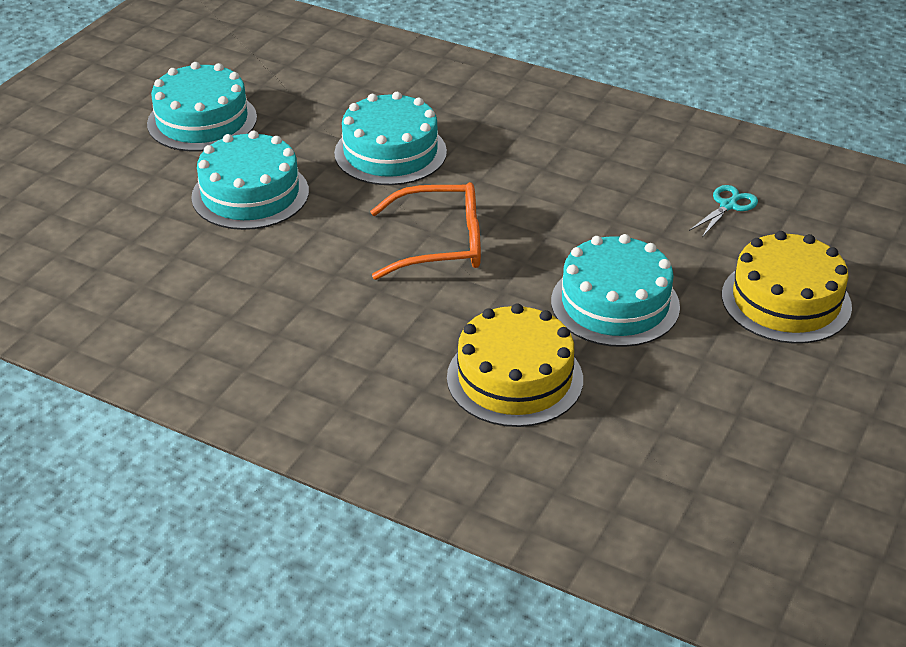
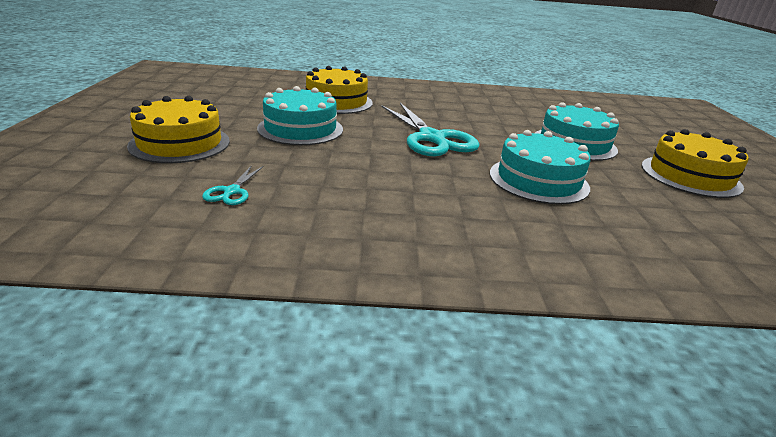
camera: 150 degrees right, 10 degrees down
(202, 120) = (690, 176): turquoise cake -> yellow cake
(440, 244) = (432, 138): orange glasses -> turquoise scissors

